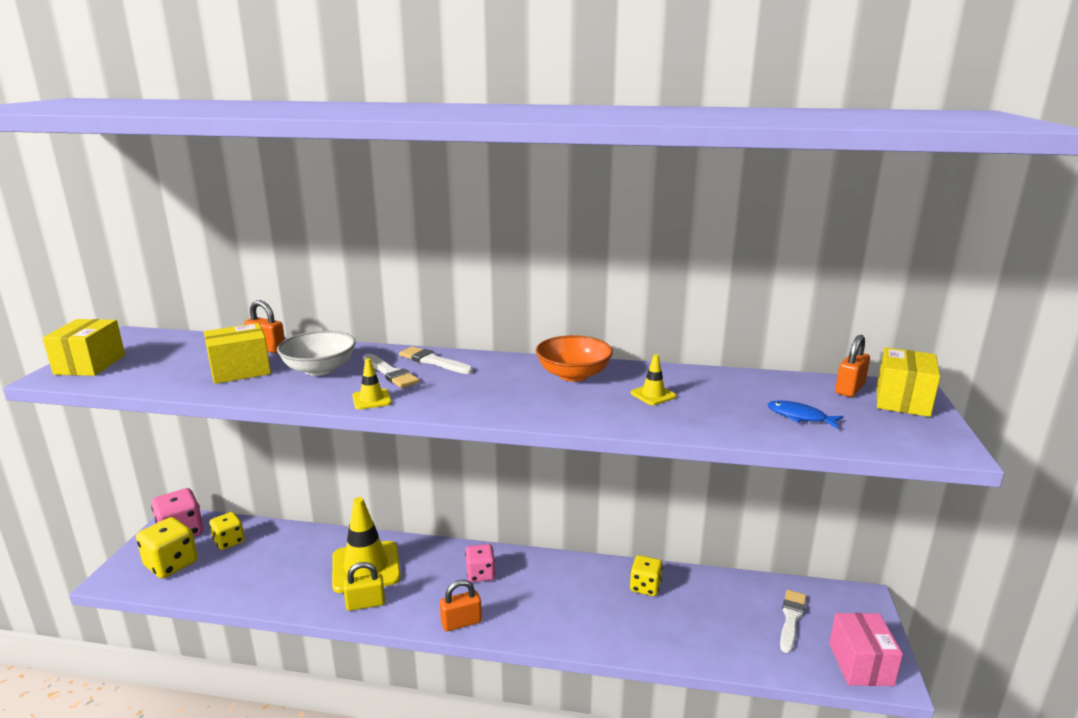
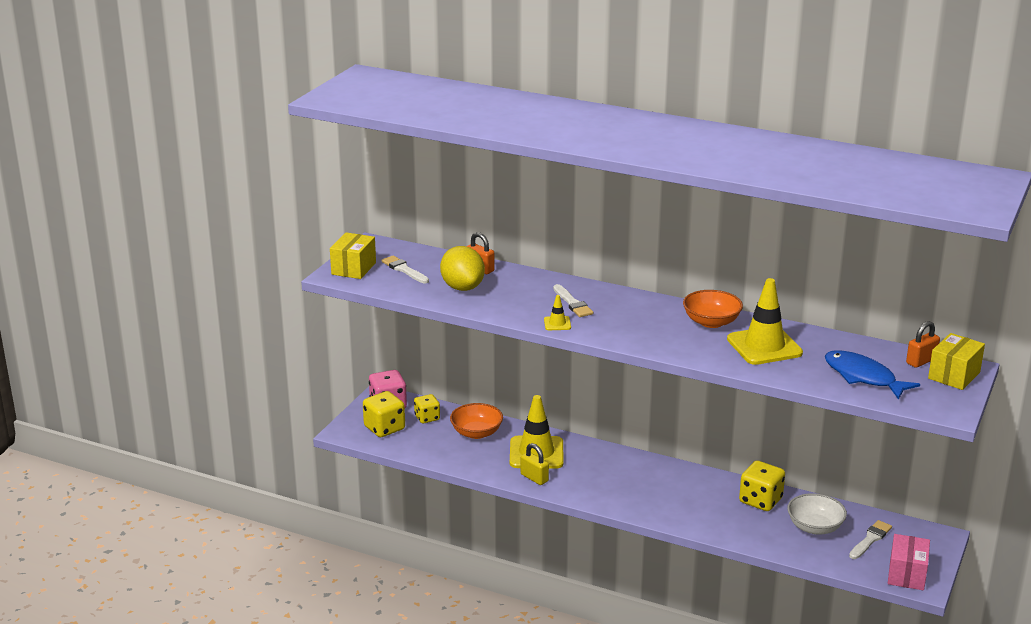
camera: 15 degrees right, 5 degrees up
(240, 371) = (462, 287): yellow box -> yellow lemon
(290, 551) = (476, 433): none -> orange bowl
(319, 369) = (520, 293): white bowl -> white bowl (815, 527)
(365, 603) = (534, 478): yellow padlock -> yellow padlock turned 45 degrees clockwise
(433, 361) = (606, 296): white brush -> white brush (404, 270)
(461, 622) = (606, 501): orange padlock -> none
(480, 574) = (628, 471): pink dice -> none
(645, 587) = (760, 500): yellow dice -> yellow dice, size x1.52
(653, 395) = (764, 346): yellow traffic cone -> yellow traffic cone, size x2.27
(800, 417) = (863, 377): blue fish -> blue fish, size x1.89

